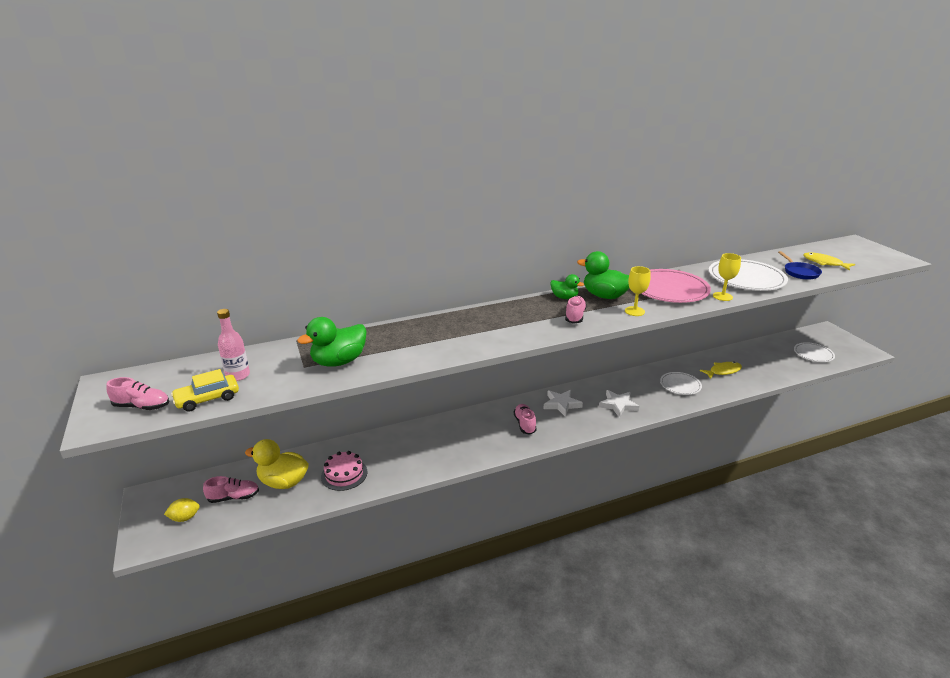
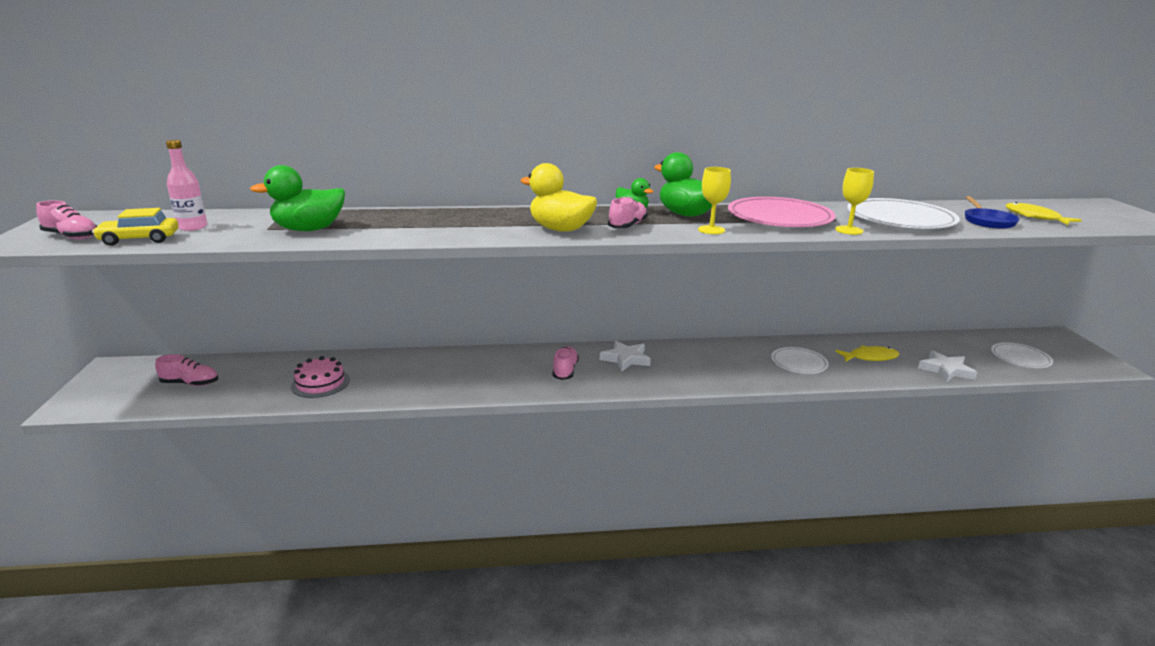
camera: 15 degrees right, 5 degrees down
(185, 518) = (127, 392): yellow lemon -> none
(283, 482) = (251, 379): yellow duck -> yellow duck (560, 229)
(618, 405) = (699, 370): white star -> white star (946, 370)

